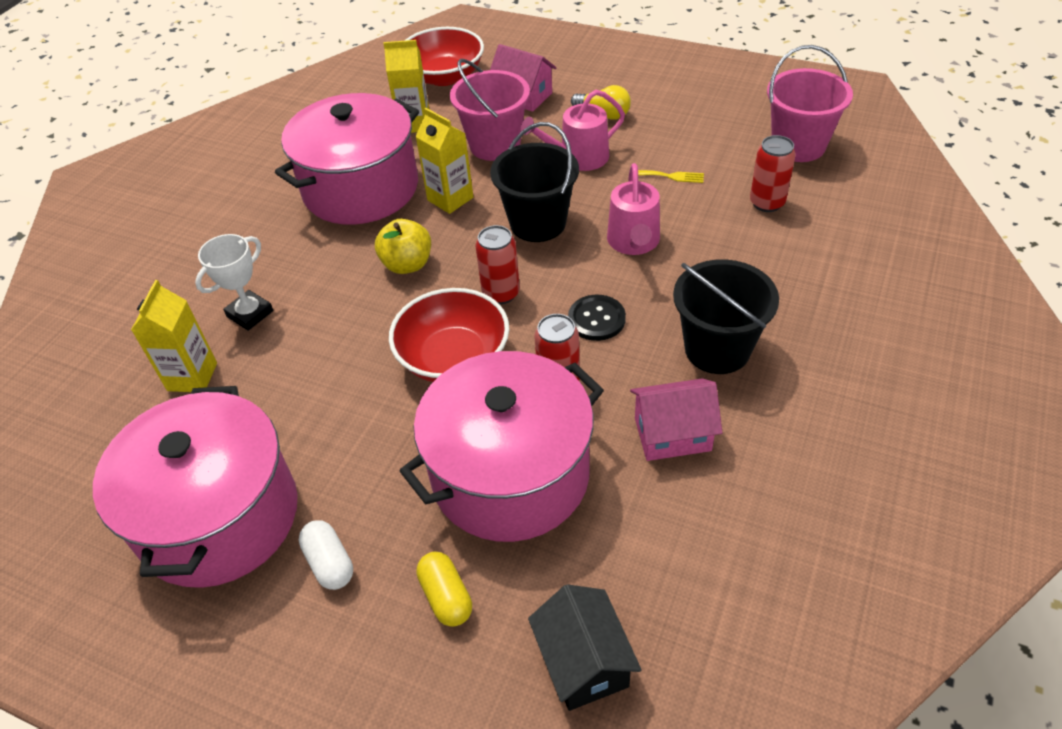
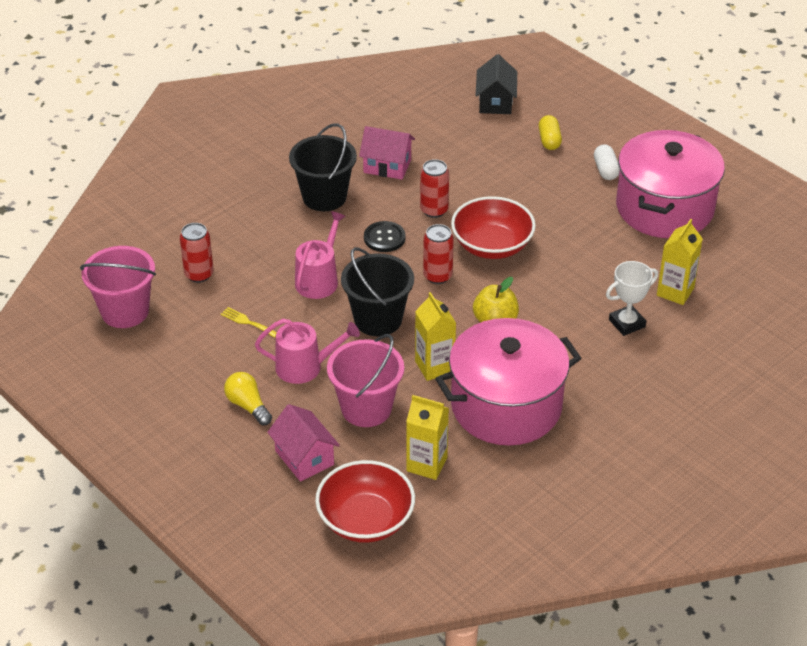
camera: 160 degrees left, 5 degrees down
(510, 475) = (490, 176): pink pot -> none

